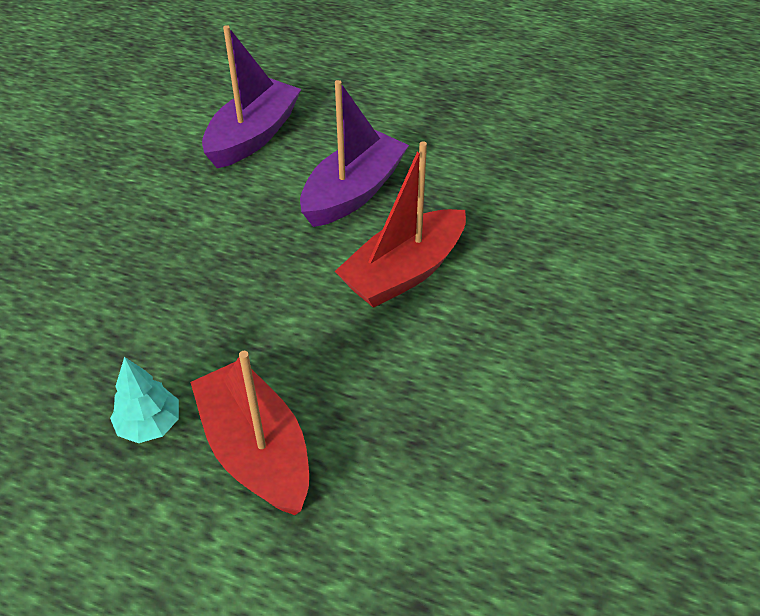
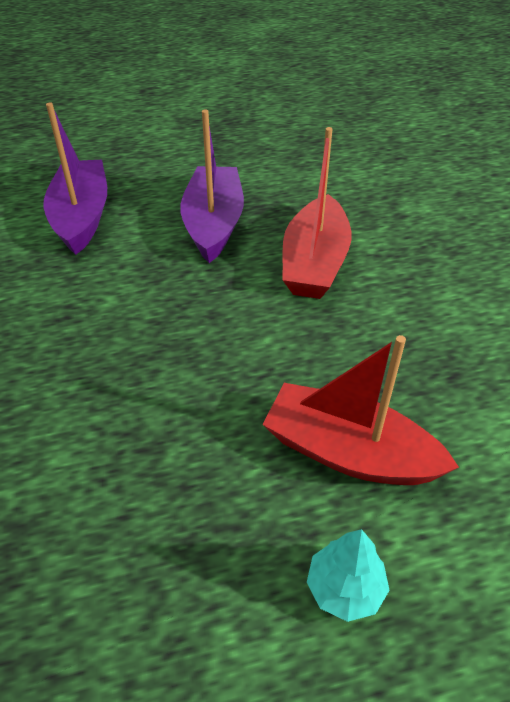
camera: 35 degrees left, 0 degrees up
(149, 424) = (240, 487): turquoise tree -> turquoise tree (345, 588)

